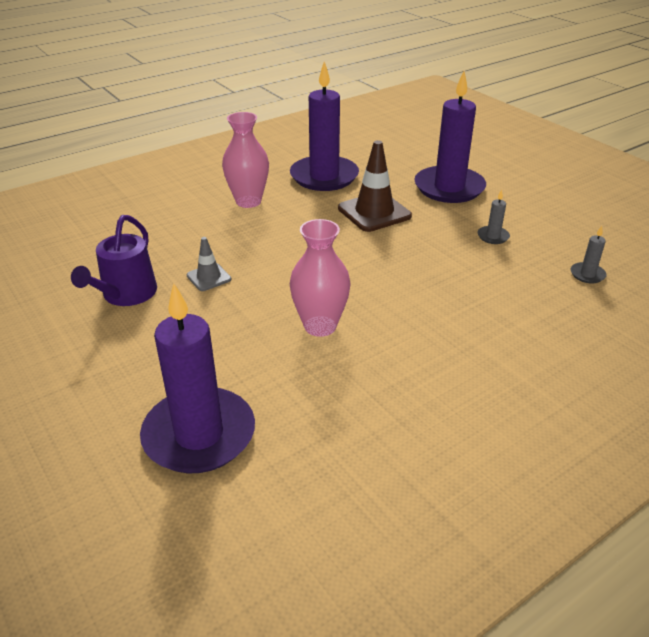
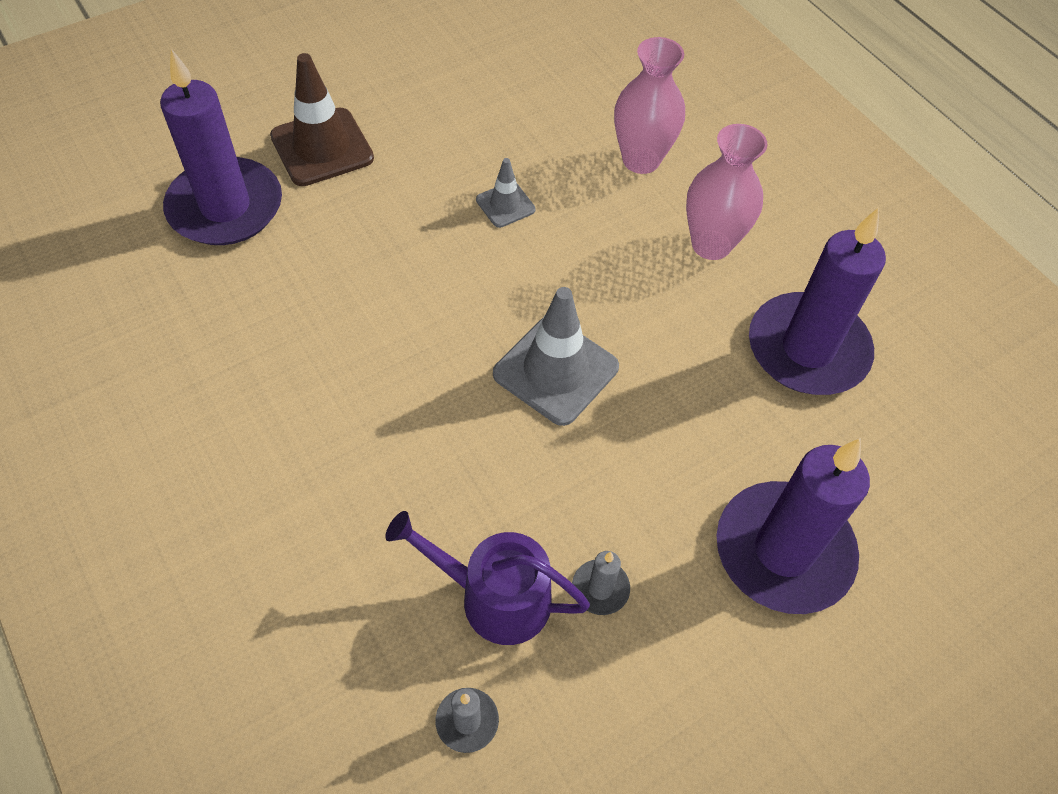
camera: 90 degrees right, 20 degrees up
(126, 294) = (476, 131): purple watering can -> purple watering can (495, 597)
(320, 326) = (384, 317): pink vase -> pink vase (641, 160)
(354, 253) = (555, 370): none -> grey traffic cone
(374, 212) = (682, 412): brown traffic cone -> brown traffic cone (322, 147)

